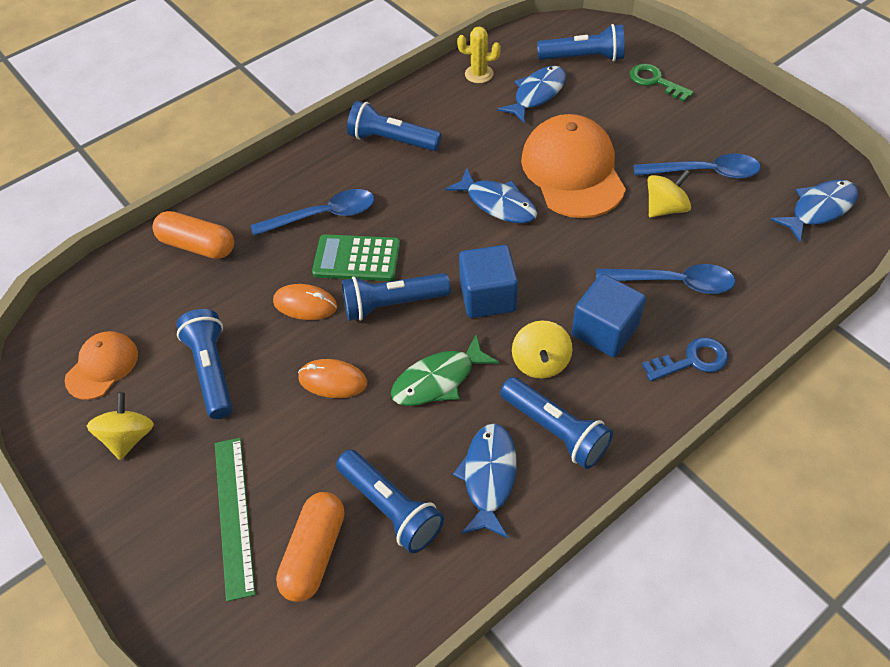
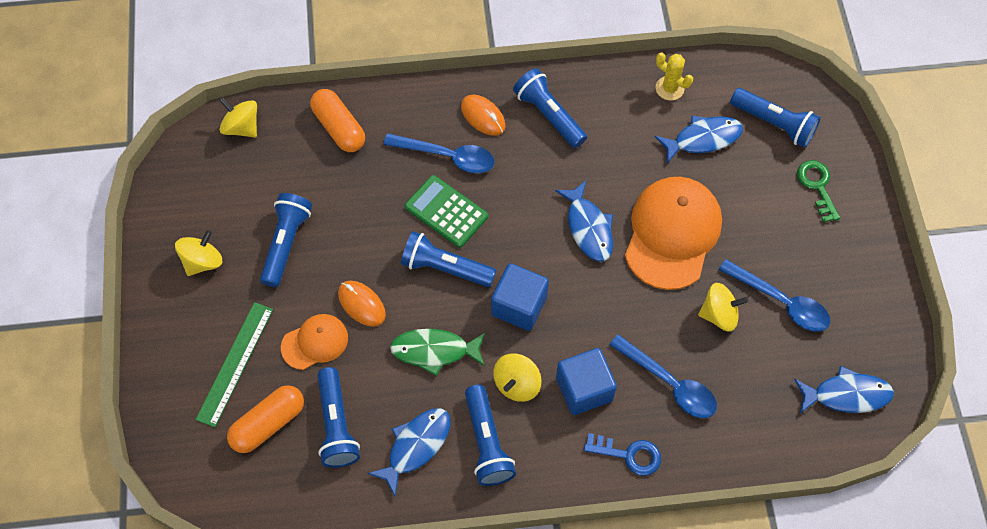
camera: 30 degrees right, 10 degrees up
(92, 295) = (242, 127): none -> yellow spinning top
(102, 366) = (216, 193): orange cap -> orange cap (315, 342)
(305, 304) = (383, 229): orange mouse -> orange mouse (483, 116)

